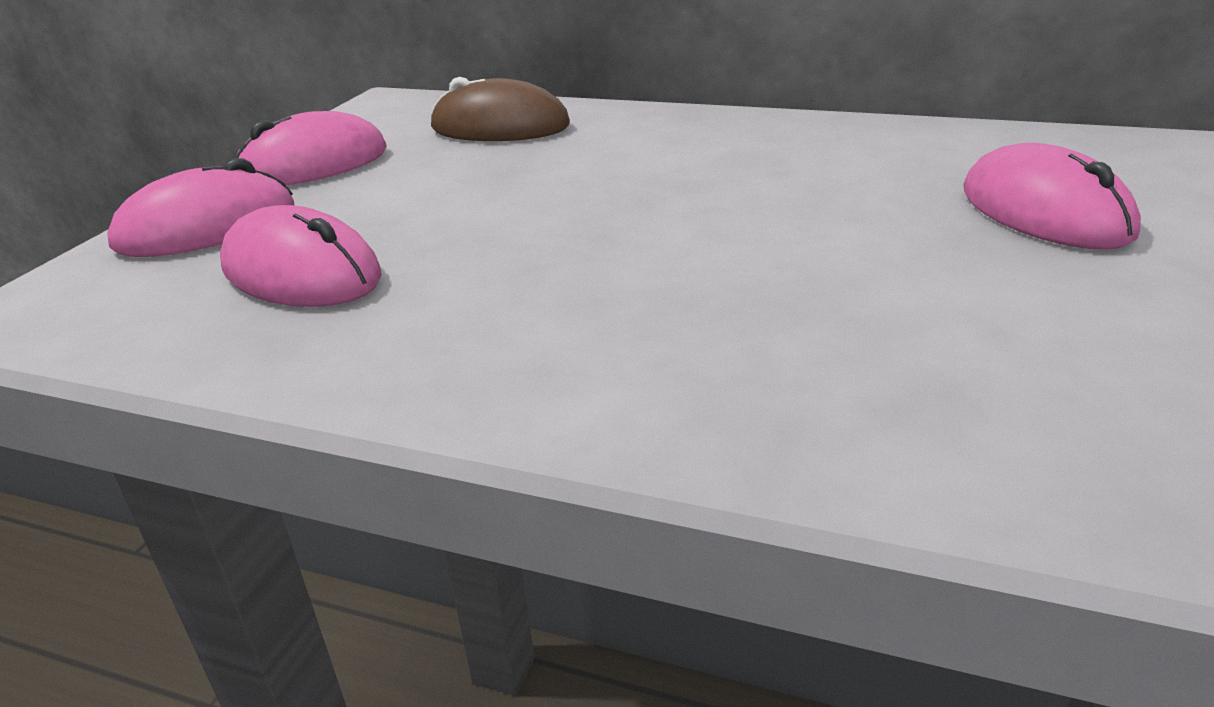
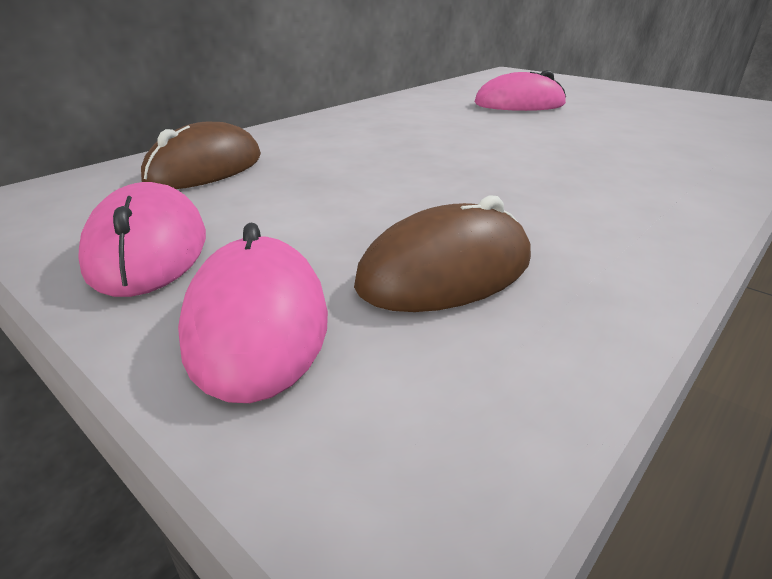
camera: 70 degrees left, 0 degrees up
(301, 273) = (446, 271): pink mouse -> brown mouse

